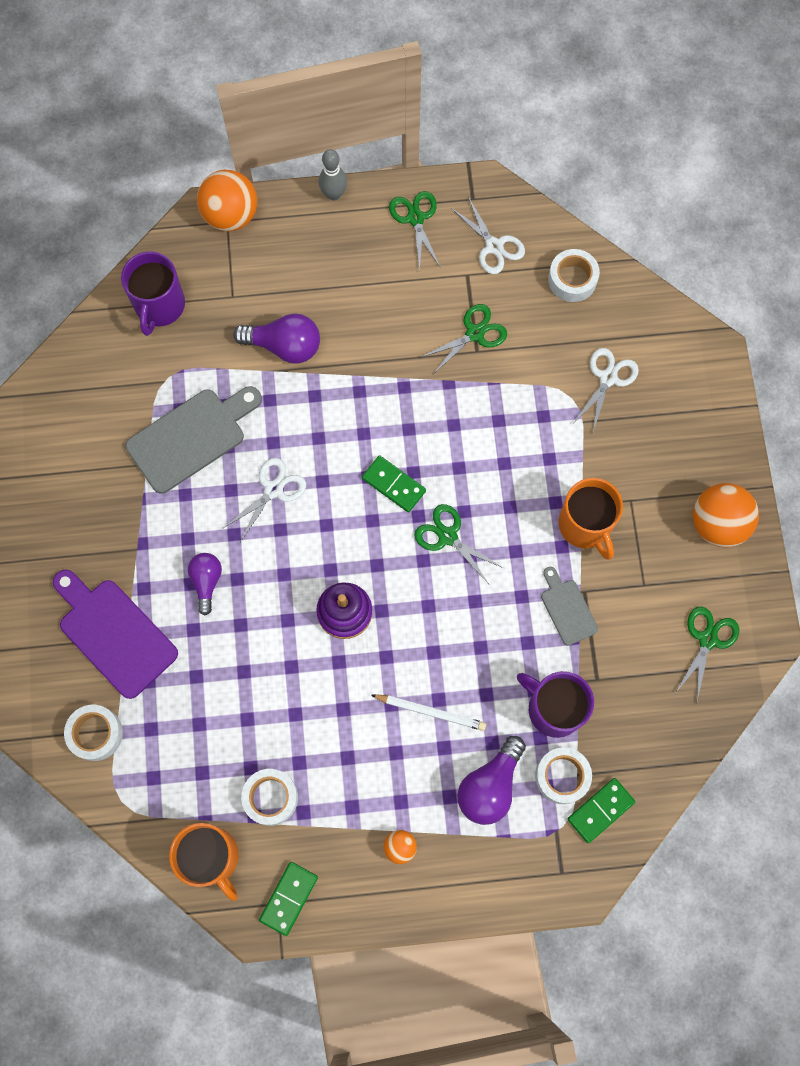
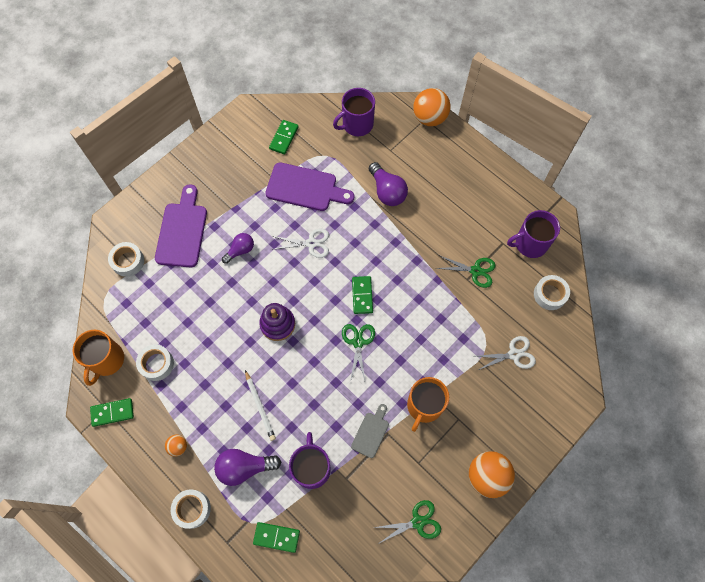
camera: 50 degrees right, 5 degrees down
(96, 407) = (284, 138): none -> green domino
(191, 437) = (305, 188): grey cutting board -> purple cutting board
(334, 194) = (484, 152): grey bowling pin -> none
(415, 218) = (508, 196): green scissors -> none
(494, 246) = (530, 244): white scissors -> purple mug
(562, 776) = (279, 501): white tape -> white tape (192, 509)

